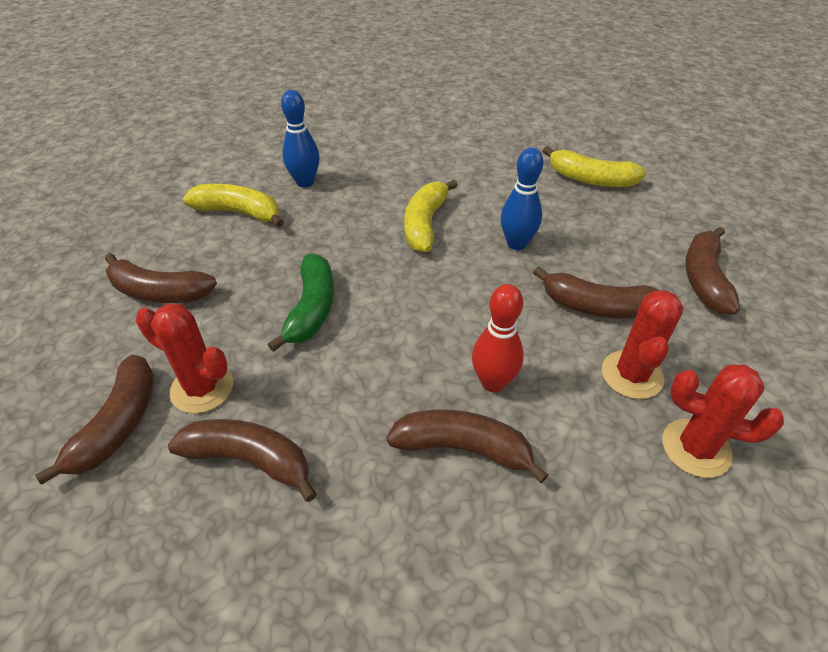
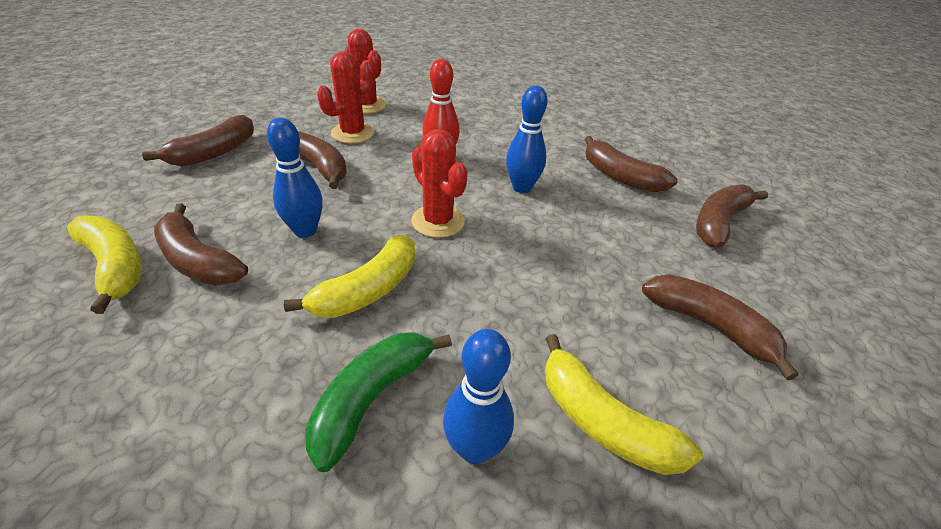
camera: 155 degrees left, 5 degrees down
(202, 388) = (654, 223): red cactus -> red cactus (438, 221)
(311, 309) = (546, 247): green banana -> green banana (372, 398)
(369, 376) = (522, 187): none -> blue bowling pin
(463, 448) = (487, 141): brown banana -> brown banana (198, 260)

